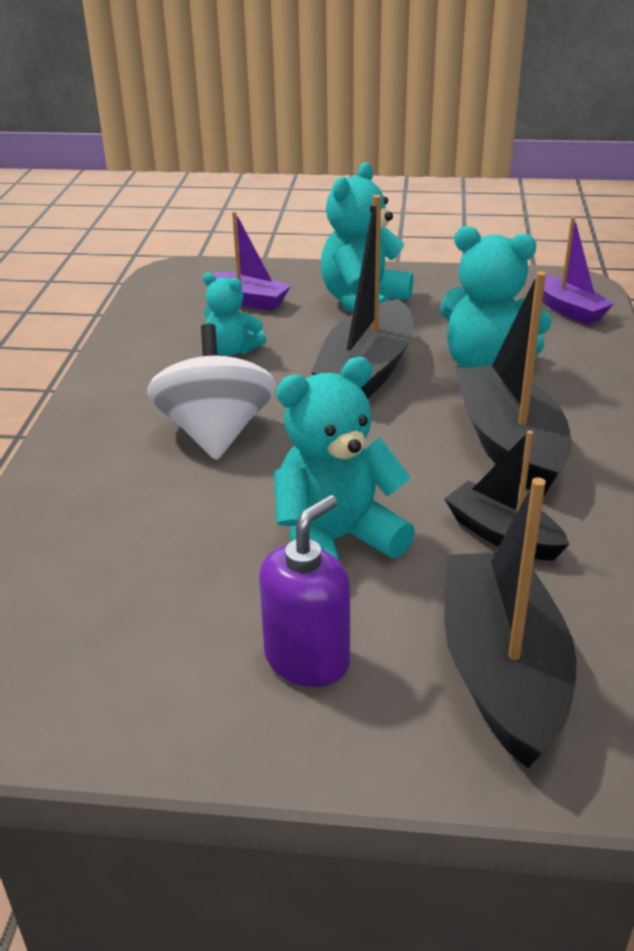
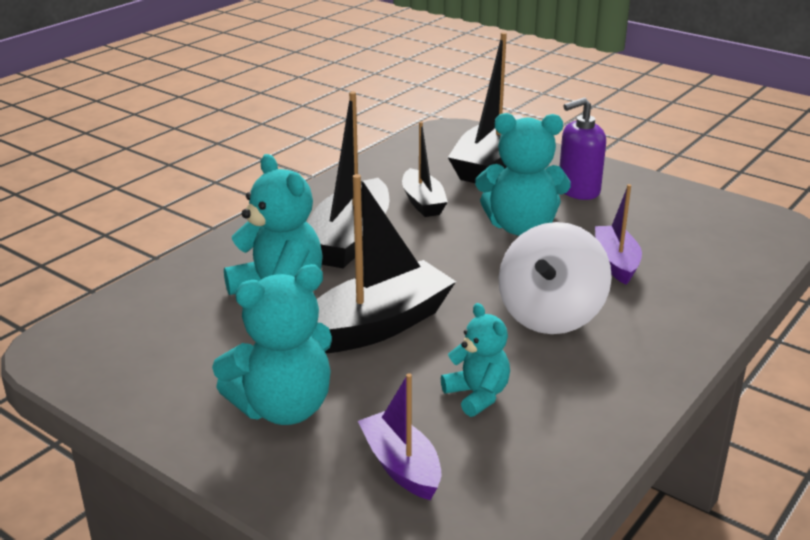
camera: 150 degrees left, 5 degrees down
(568, 310) = (119, 322): purple boat -> purple boat (616, 262)

